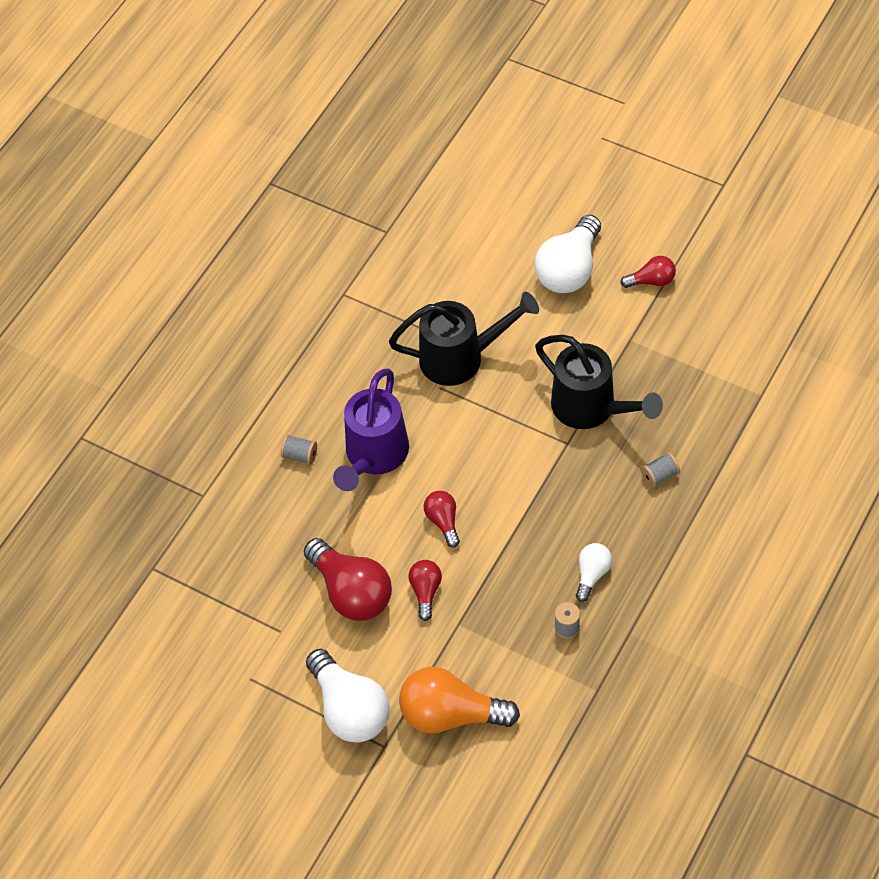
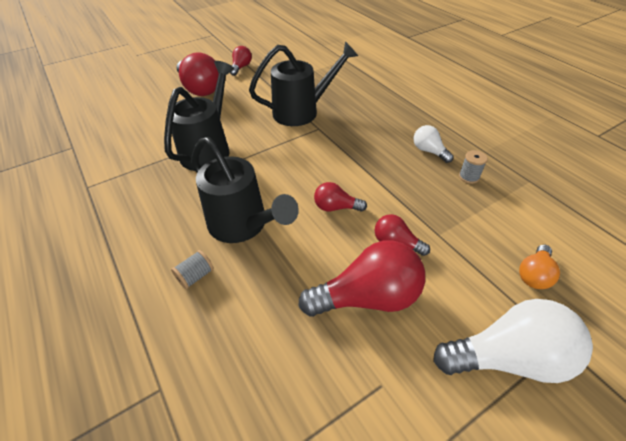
camera: 65 degrees left, 10 degrees down
(373, 456) = (243, 225): purple watering can -> black watering can
(451, 714) = (534, 274): orange light bulb -> orange light bulb, size x0.53
(569, 269) = (200, 89): white light bulb -> red light bulb
(660, 476) = (371, 103): grey spool -> none

